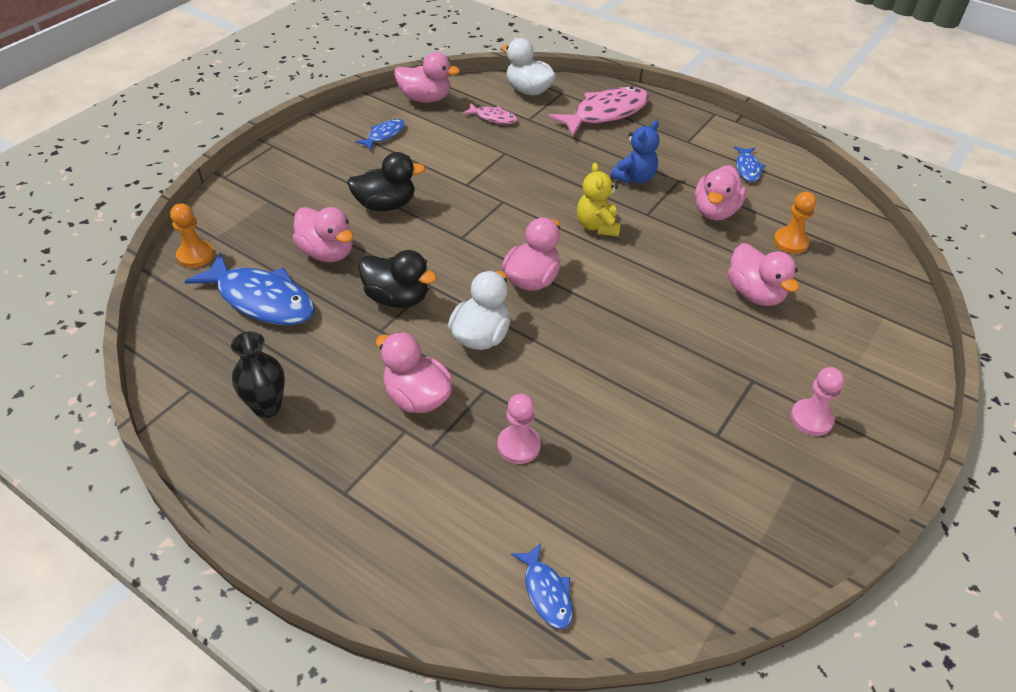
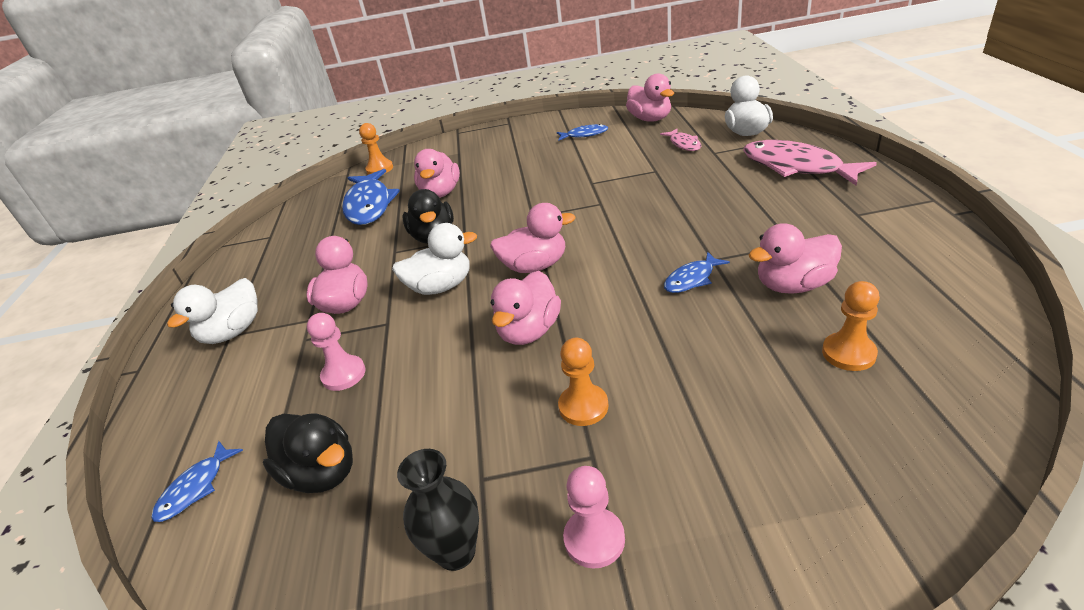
camera: 55 degrees right, 10 degrees down
(267, 407) = (279, 264): black vase -> black vase (456, 552)
(343, 488) = (233, 332): none -> white duck
(385, 205) = (517, 177): black duck -> black duck (322, 473)
(597, 226) = (649, 250): yellow teddy bear -> none
(605, 113) = (796, 167): pink fish -> pink fish turned 150 degrees counterclockwise
(634, 178) = (746, 226): blue teddy bear -> none
(709, 356) = (583, 406): none -> orange pawn
(747, 168) = (899, 262): blue fish -> blue fish (692, 279)
(754, 293) = (722, 379): pink duck -> pink duck (529, 331)

